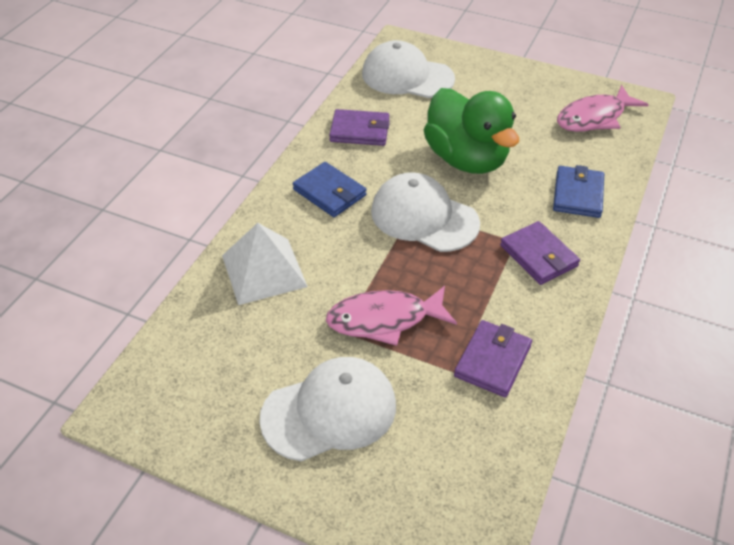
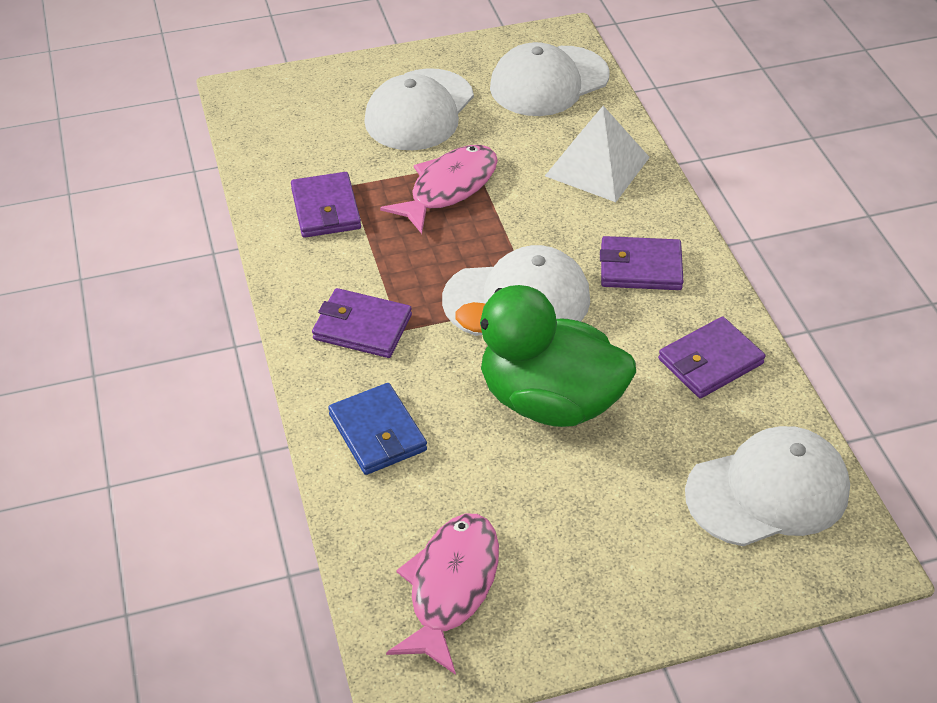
camera: 140 degrees right, 0 degrees up
(196, 368) = (548, 82): none -> white cap
(329, 192) = (640, 268): blue wallet -> purple wallet

